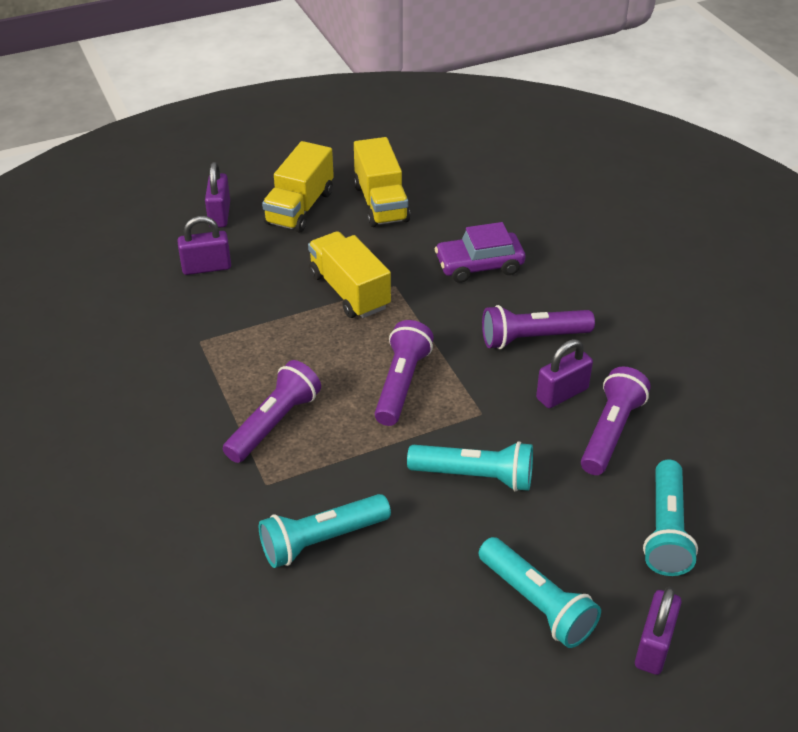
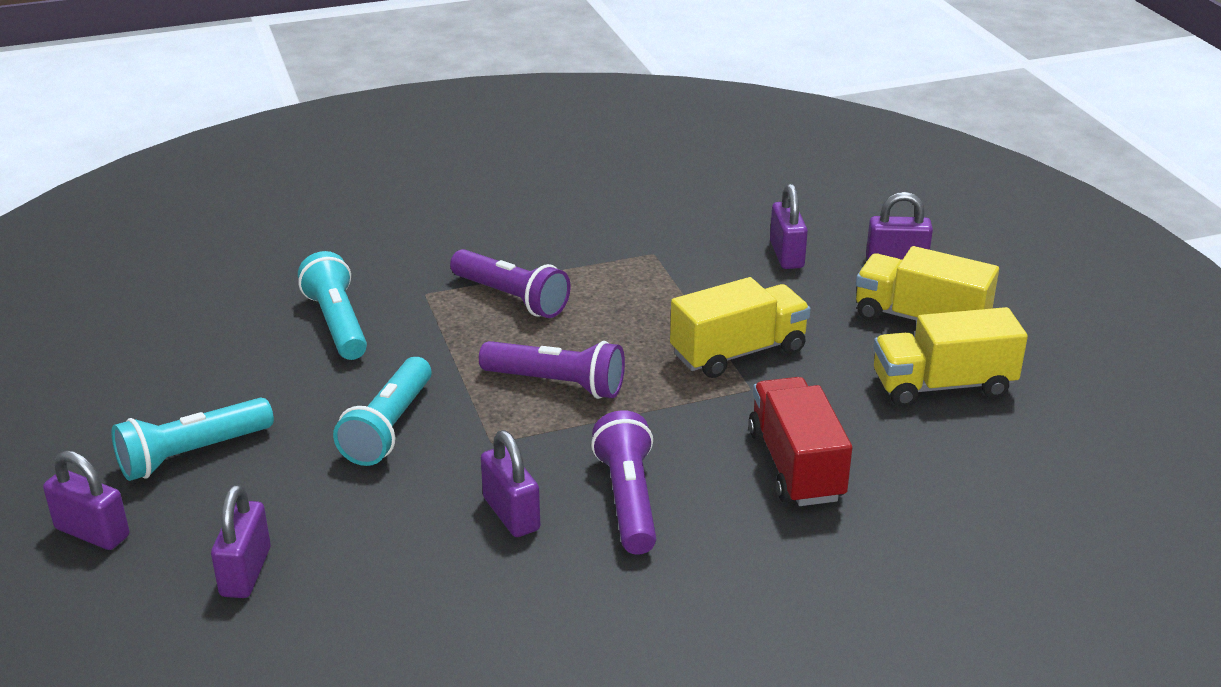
camera: 95 degrees right, 10 degrees down
(479, 265) = (796, 466): purple car -> red truck
(610, 432) = (428, 549): purple flashlight -> none
(666, 530) = (246, 572): turquoise flashlight -> purple padlock

